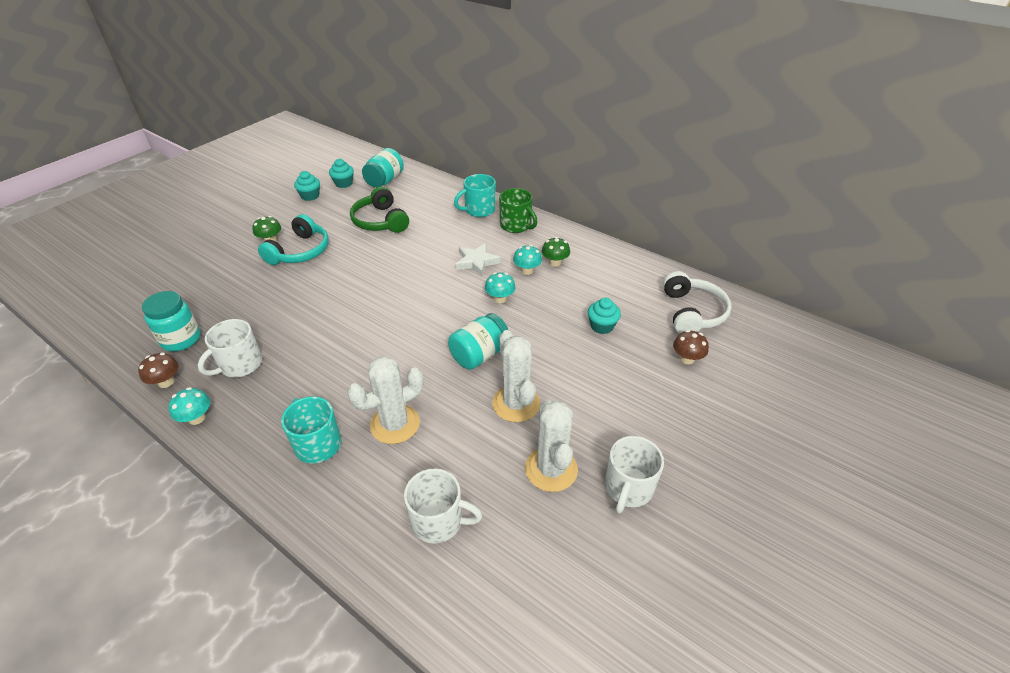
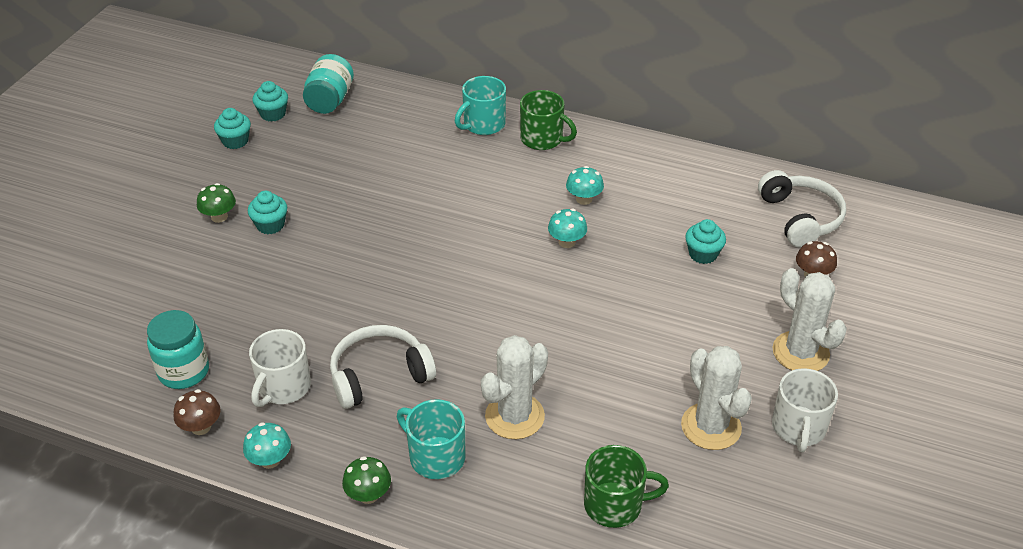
camera: 15 degrees left, 0 degrees up
(300, 251) = (270, 225): turquoise headphones -> turquoise cupcake
(312, 370) = (379, 375): none -> white headphones
(380, 221) = (357, 163): green headphones -> none
(438, 521) = (614, 505): white mug -> green mug
(476, 262) = (514, 198): white star -> none
(479, 355) = (574, 317): turquoise jar -> none
(516, 403) = (642, 365): white cactus -> white cactus (800, 352)
(555, 262) = (614, 182): green mushroom -> green mushroom (368, 495)

